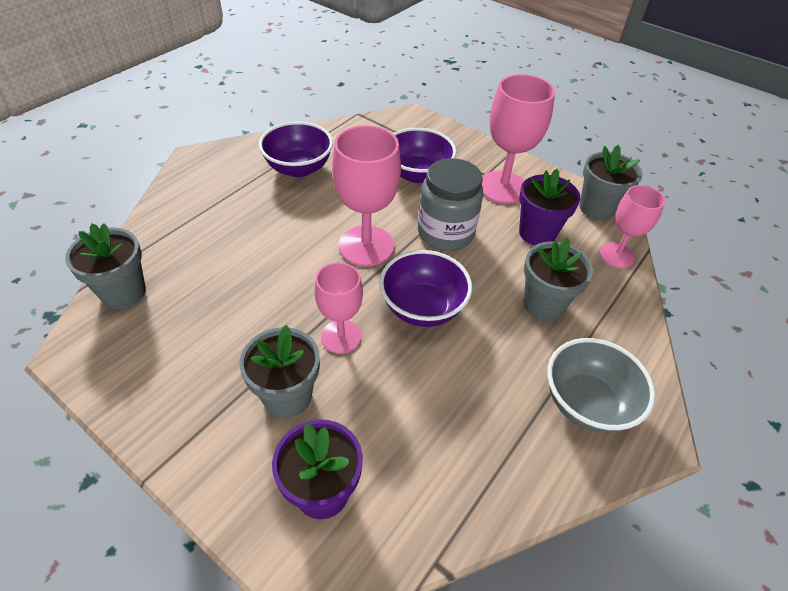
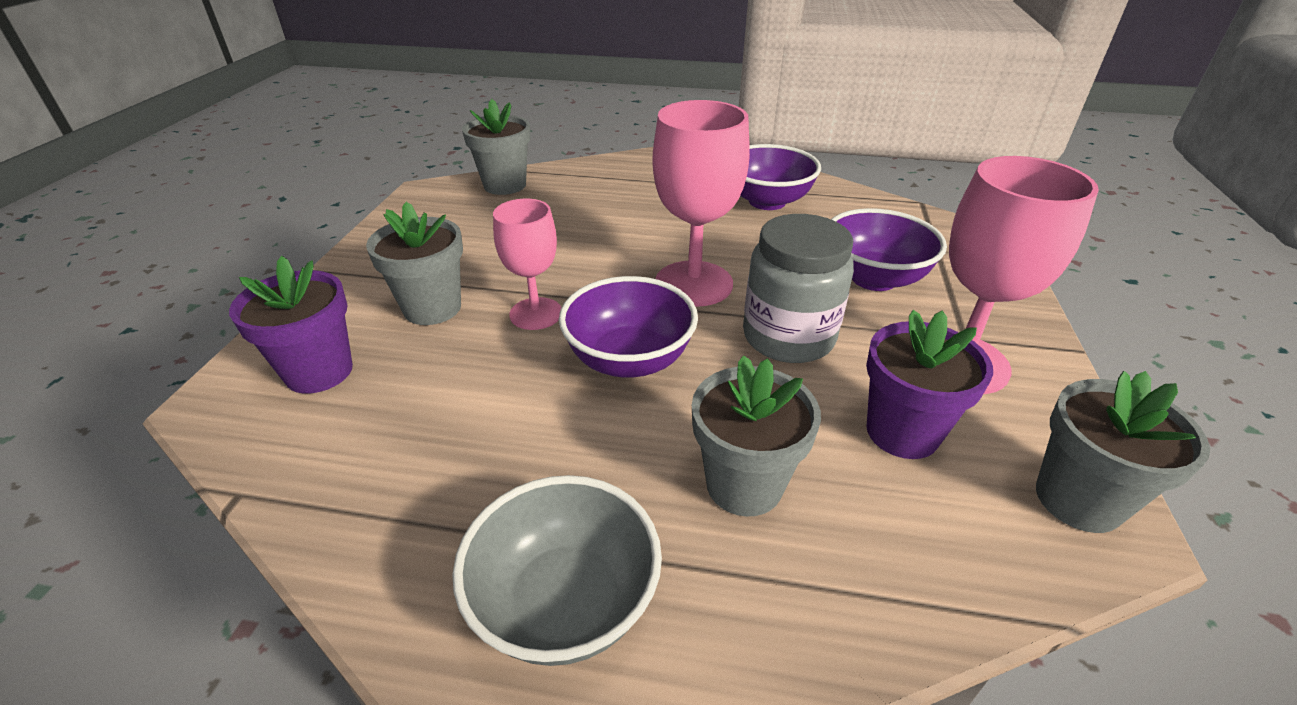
camera: 65 degrees right, 10 degrees down
(616, 255) = (980, 566): pink goblet -> none

